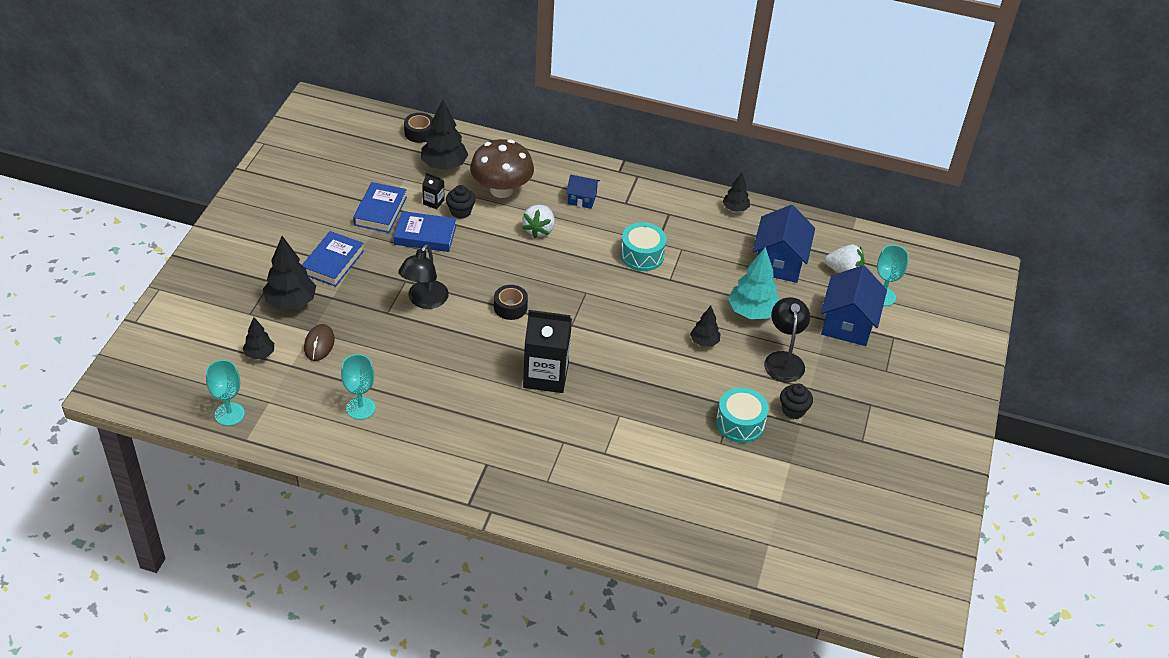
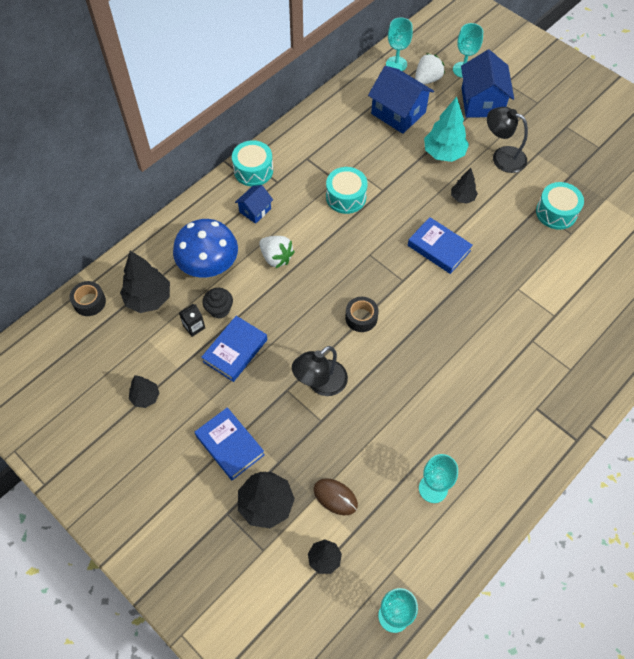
camera: 60 degrees left, 15 degrees up
(380, 211) = (181, 377): blue book -> blue book (439, 248)
(424, 301) = (320, 383): black lamp -> black lamp turned 90 degrees clockwise
(501, 190) = (209, 266): brown mushroom -> blue mushroom
(546, 375) = (453, 323): black carton -> none
(627, 183) = (253, 170): none -> turquoise drum
(735, 209) = (325, 113): black tree -> black tree (145, 397)
(793, 410) = (555, 174): black cupcake -> none
(845, 241) = (396, 64): none -> turquoise goblet
(847, 324) = (482, 102): blue house -> blue house turned 45 degrees clockwise

